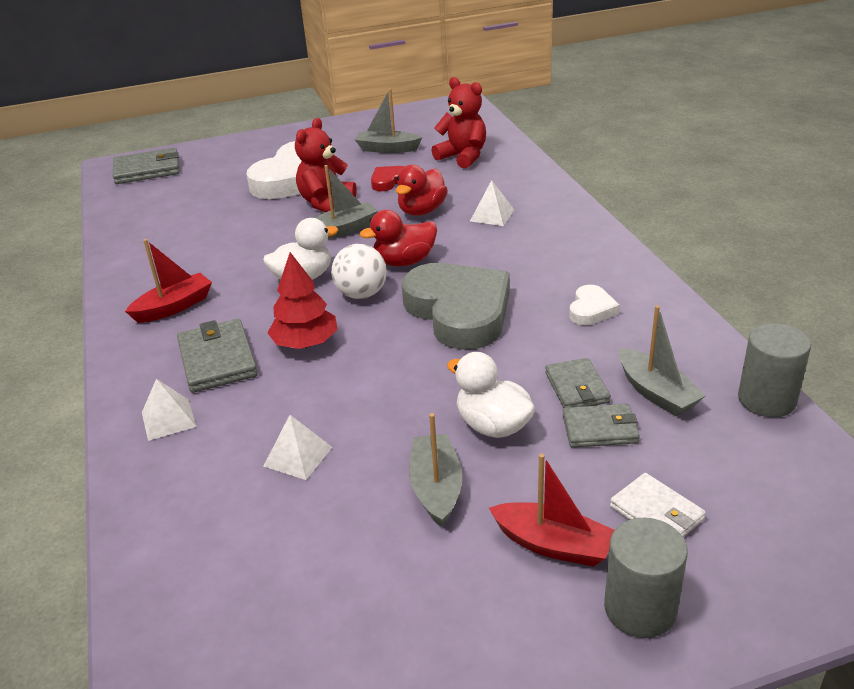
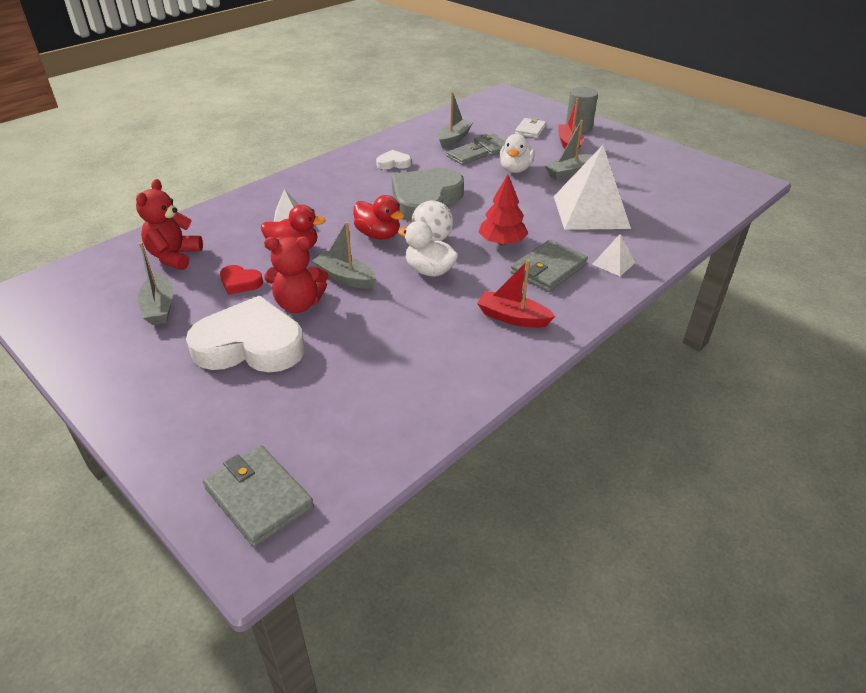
camera: 120 degrees left, 5 degrees up
(298, 456) = (591, 212): white pyramid -> white pyramid, size x2.28
(766, 399) = (437, 118): grey cylinder -> none

